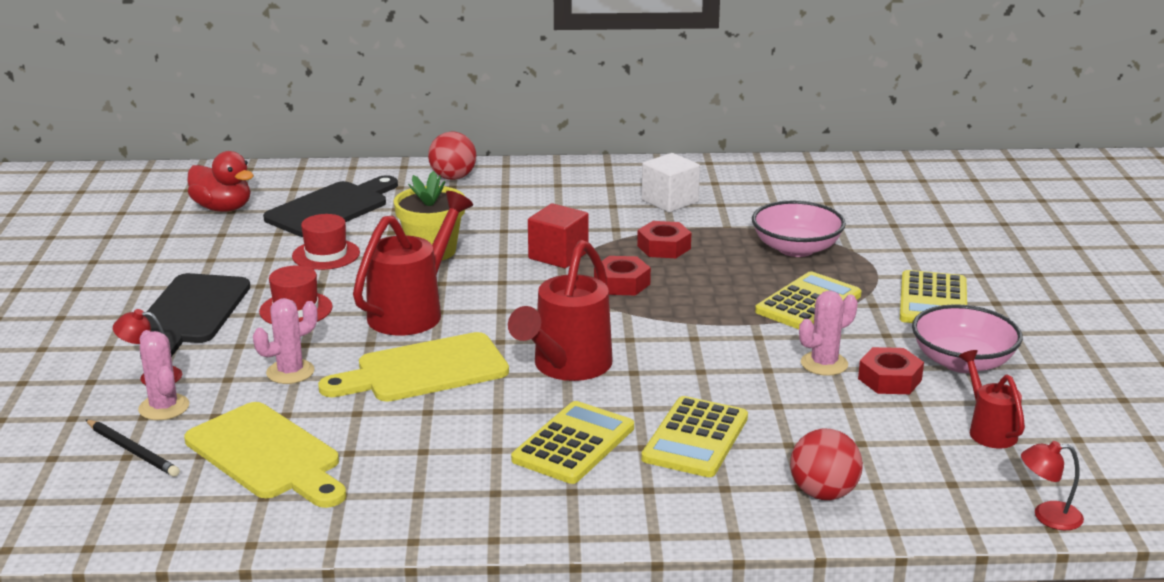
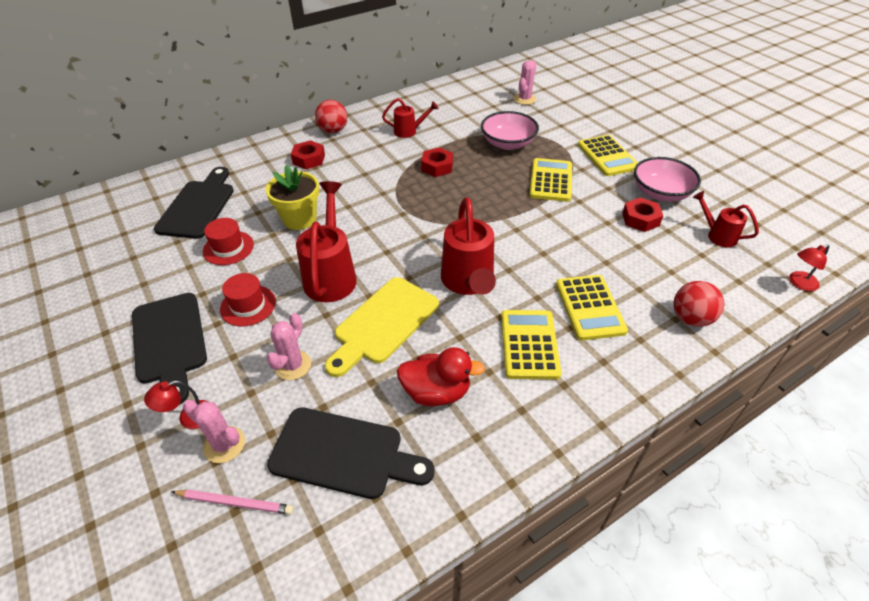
camera: 30 degrees left, 20 degrees up
(133, 451) = (235, 502): black pencil -> pink pencil
(223, 208) = (115, 233): red duck -> red duck (436, 392)
(267, 455) = (343, 454): yellow cutting board -> black cutting board
(453, 177) = (261, 154): red ball -> red ball (333, 130)
(558, 255) = (382, 194): red cube -> none
(622, 283) = (439, 203): red nut -> red nut (309, 159)
(670, 201) = (409, 131): white cube -> red watering can
(824, 364) = (599, 221): pink cactus -> pink cactus (524, 99)

